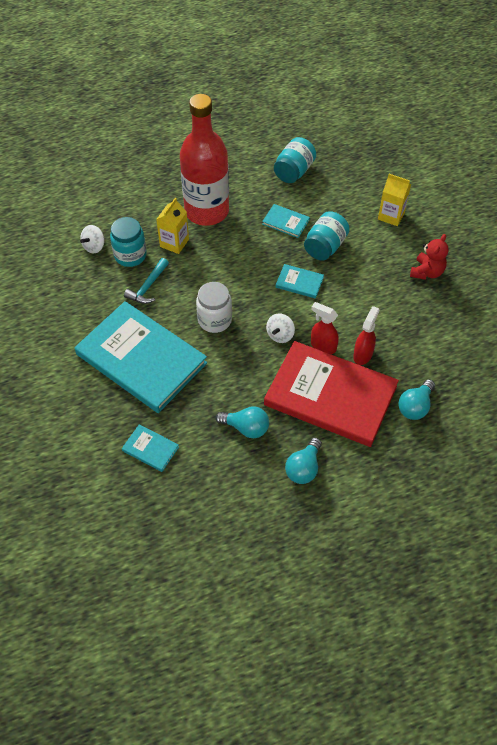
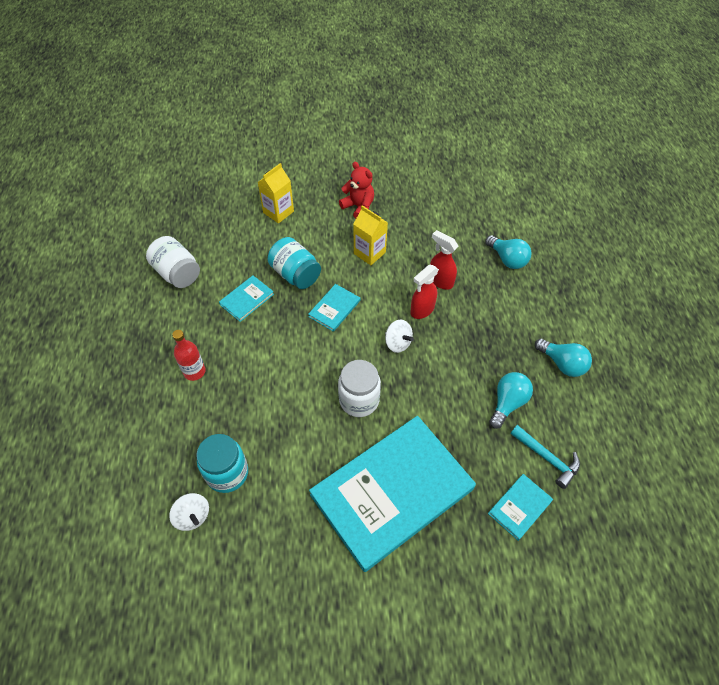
camera: 75 degrees left, 0 degrees up
(148, 286) = (285, 462): turquoise hammer -> turquoise hammer (547, 458)
(174, 243) = (228, 417): yellow carton -> yellow carton (369, 253)
(207, 211) = (194, 371): red bottle -> red bottle, size x0.40
(294, 171) = (177, 273): turquoise jar -> white jar
(330, 396) = (483, 320): red book -> none

